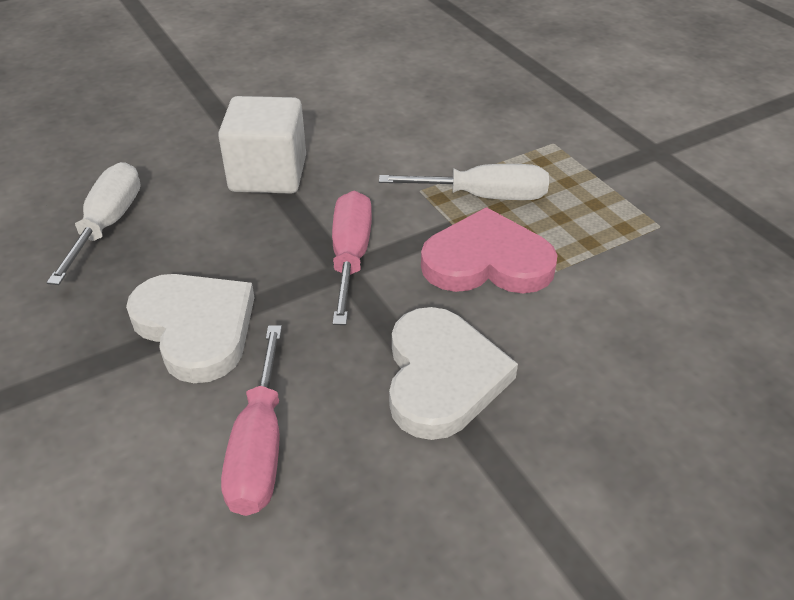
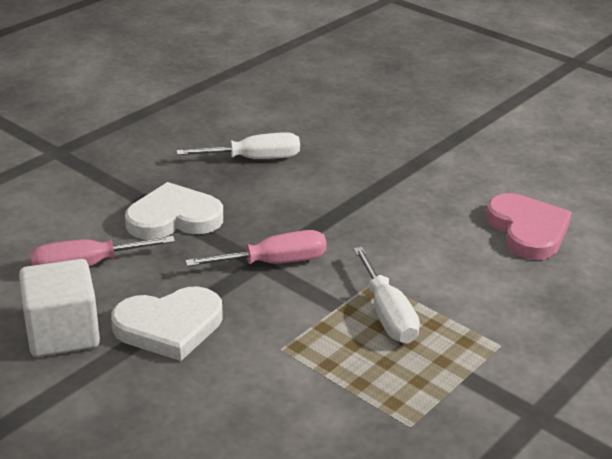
camera: 70 degrees right, 10 degrees down
(195, 328) = (174, 218): white heart -> white heart turned 135 degrees counterclockwise
(268, 174) = (349, 205): white cube -> white cube (63, 333)
(487, 261) = (303, 329): pink heart -> pink heart (527, 230)

